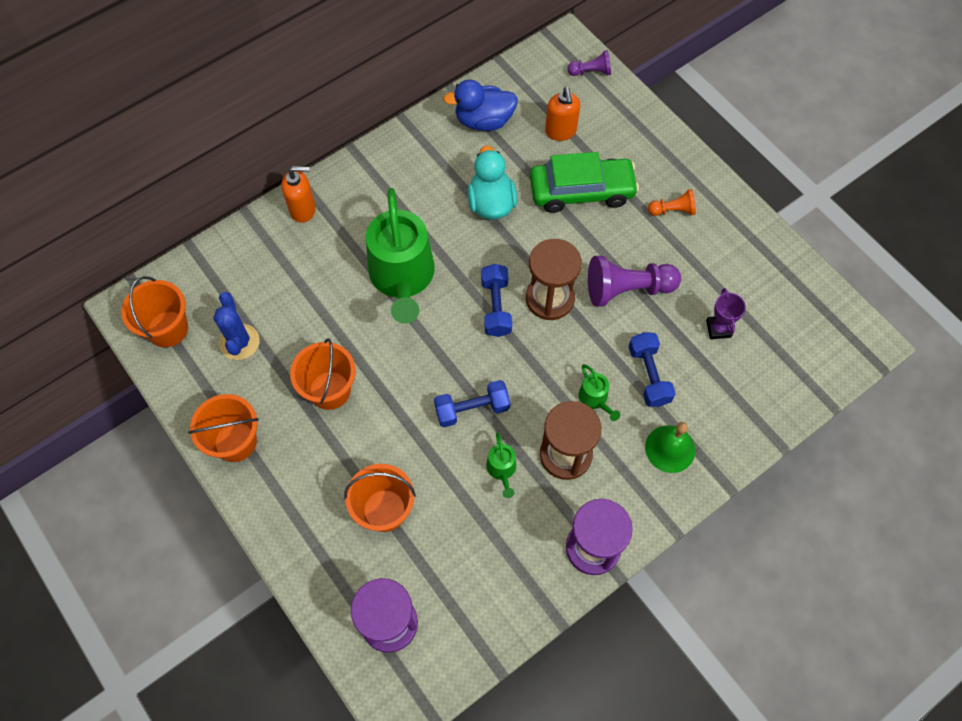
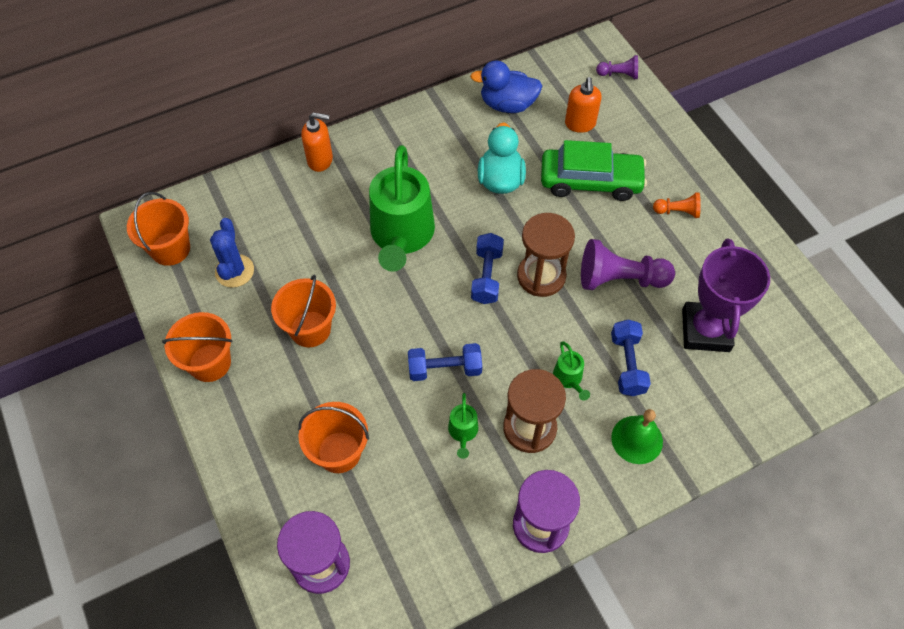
camera: 10 degrees right, 5 degrees down
(718, 329) = (705, 330): purple trophy -> purple trophy, size x2.09

